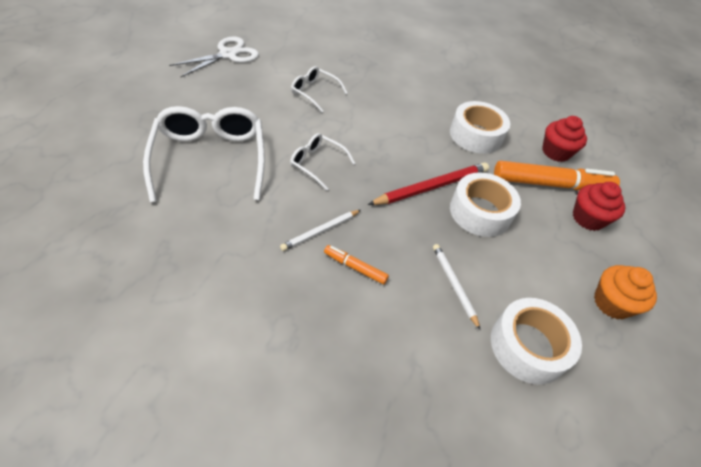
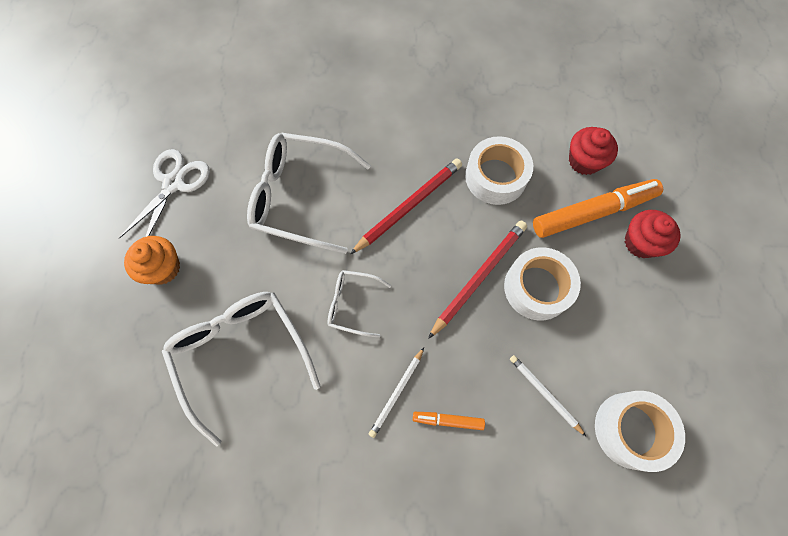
camera: 15 degrees left, 20 degrees up
(314, 92) = (300, 197): white glasses -> white glasses, size x1.95
(395, 126) = (408, 206): none -> red pencil
(612, 303) = (689, 341): orange cupcake -> orange cupcake (163, 268)

